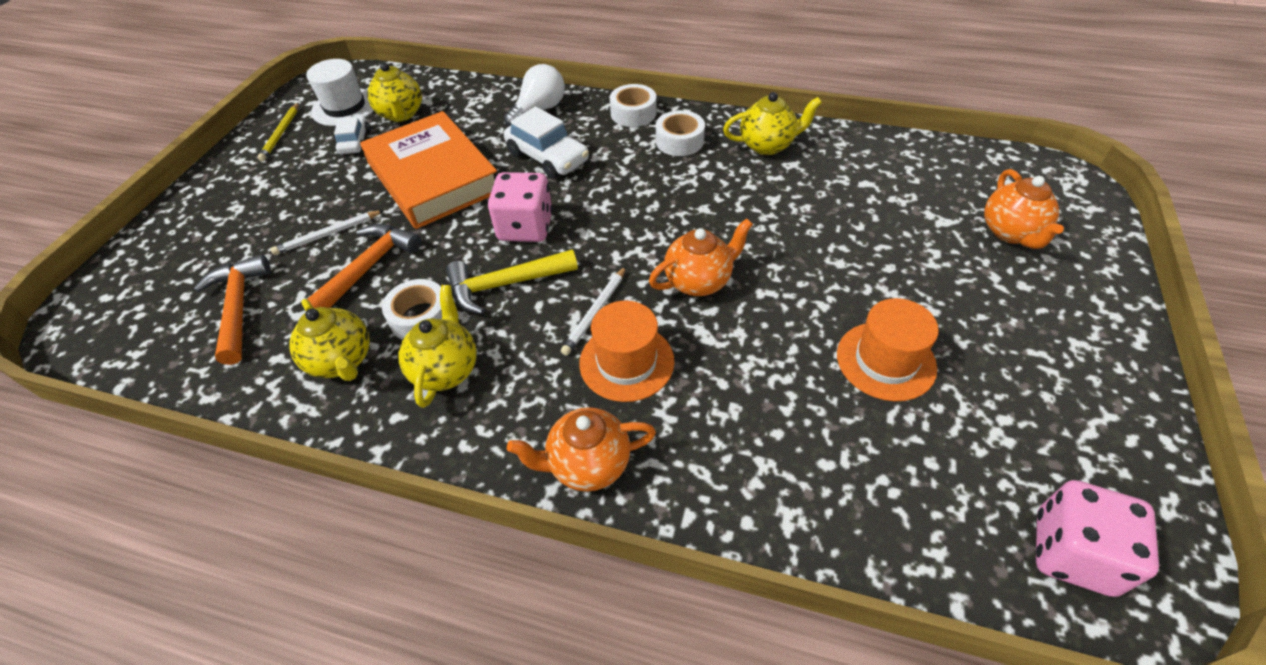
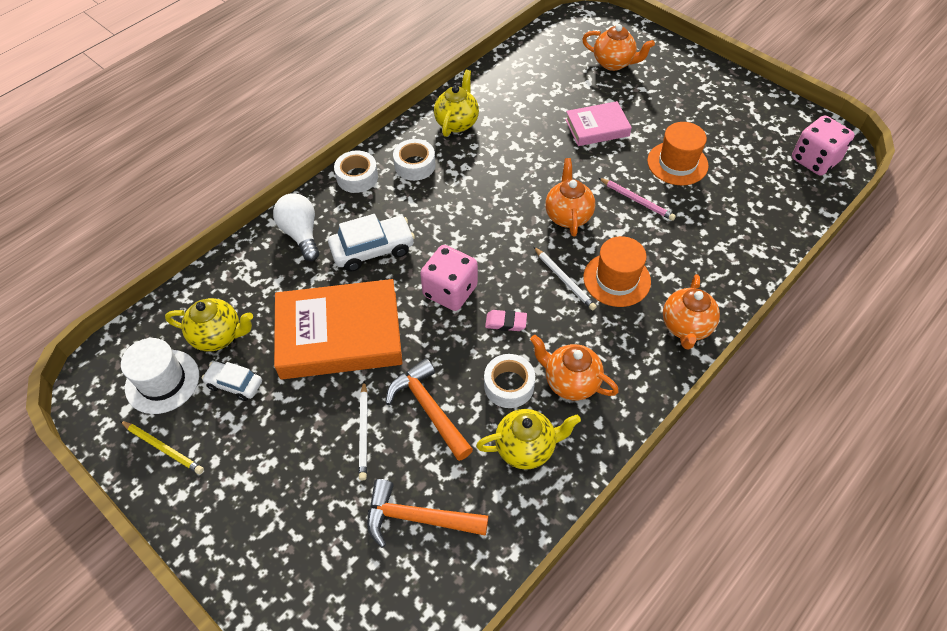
camera: 65 degrees left, 5 degrees up
(446, 369) = (570, 382): yellow teapot -> orange teapot
(505, 284) = (506, 322): yellow hammer -> pink eraser
(777, 338) = (636, 200): none -> pink pencil
(872, 257) = (597, 128): none -> pink book

